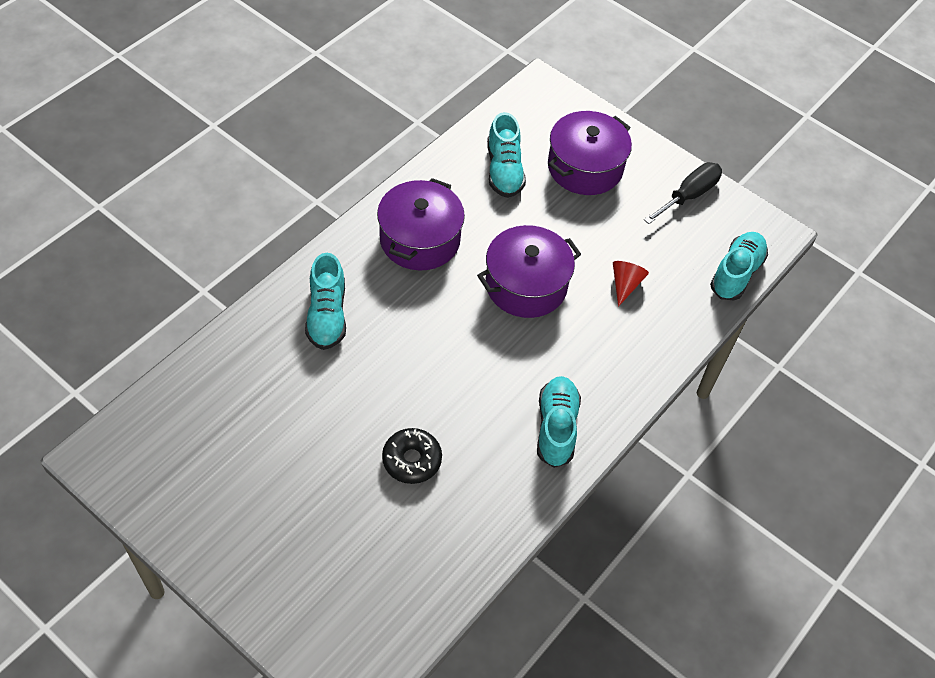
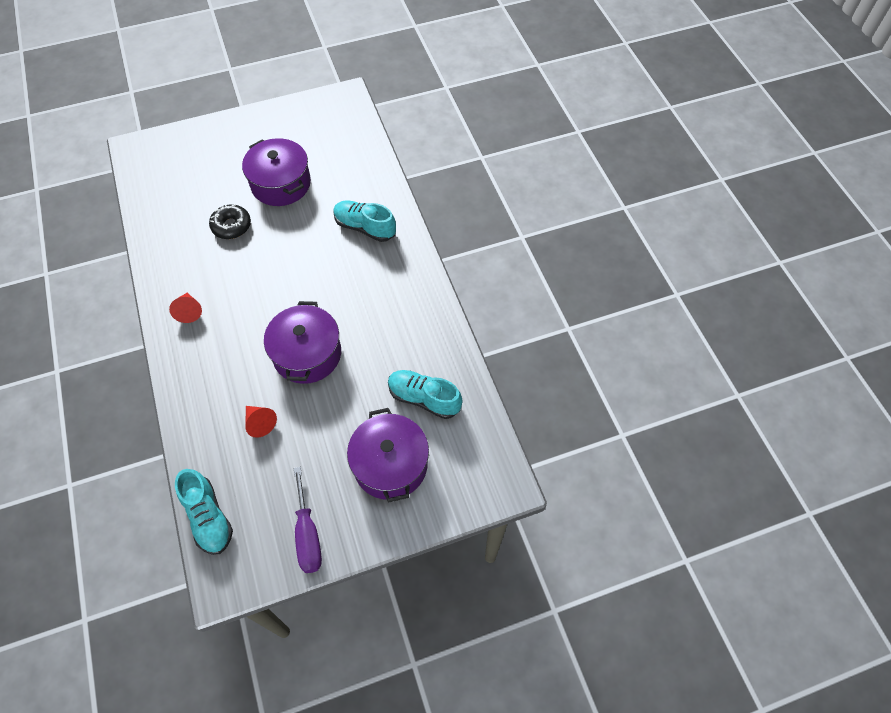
camera: 125 degrees right, 5 degrees up
(420, 239) = (392, 307): purple pot -> purple pot (281, 184)
(556, 428) = (189, 311): turquoise shoe -> red cone
(689, 195) = (307, 534): black screwdriver -> purple screwdriver

